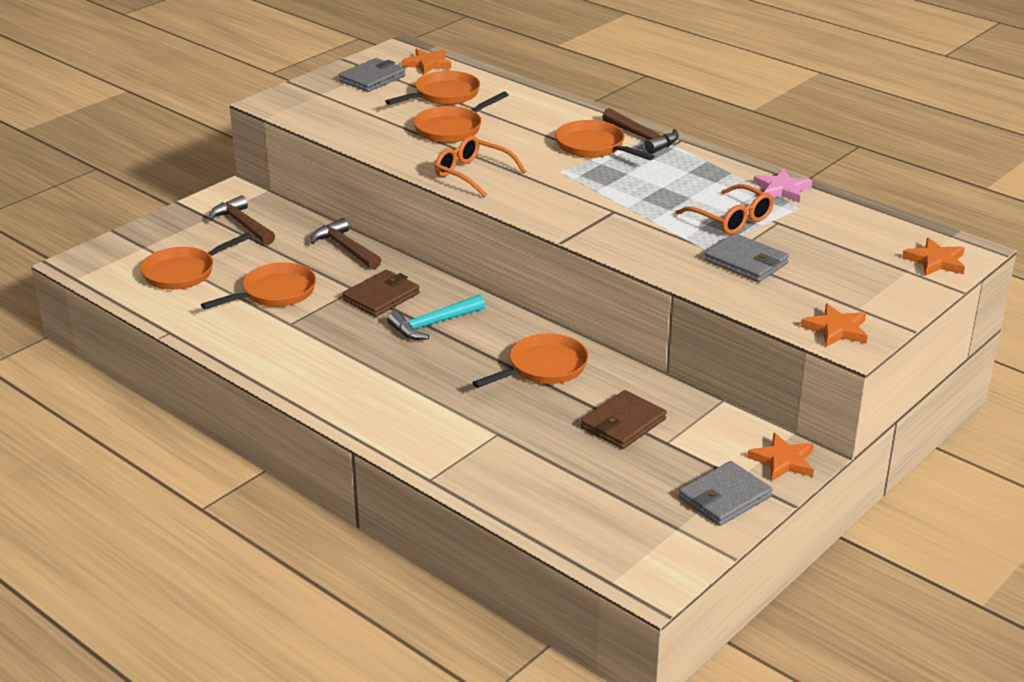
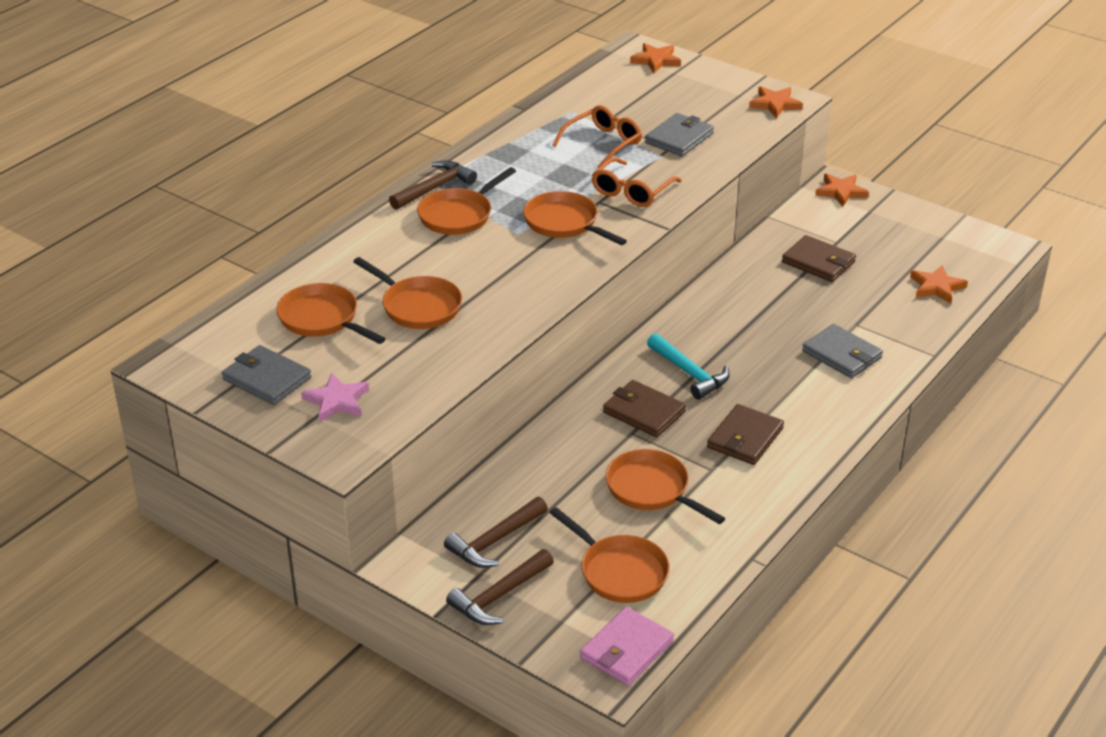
camera: 95 degrees left, 5 degrees up
(99, 270) = (626, 650): none -> pink wallet
(327, 345) = (745, 438): none -> brown wallet
(345, 248) = (544, 449): brown hammer -> brown hammer (499, 596)
(427, 64) = (223, 339): orange star -> orange star (936, 287)
(472, 174) = (531, 285): orange glasses -> orange glasses (632, 191)
(543, 368) = (747, 305): orange pan -> orange pan (564, 223)
(724, 497) = (897, 217): grey wallet -> grey wallet (842, 355)
(781, 189) = (540, 119): pink star -> pink star (337, 401)

